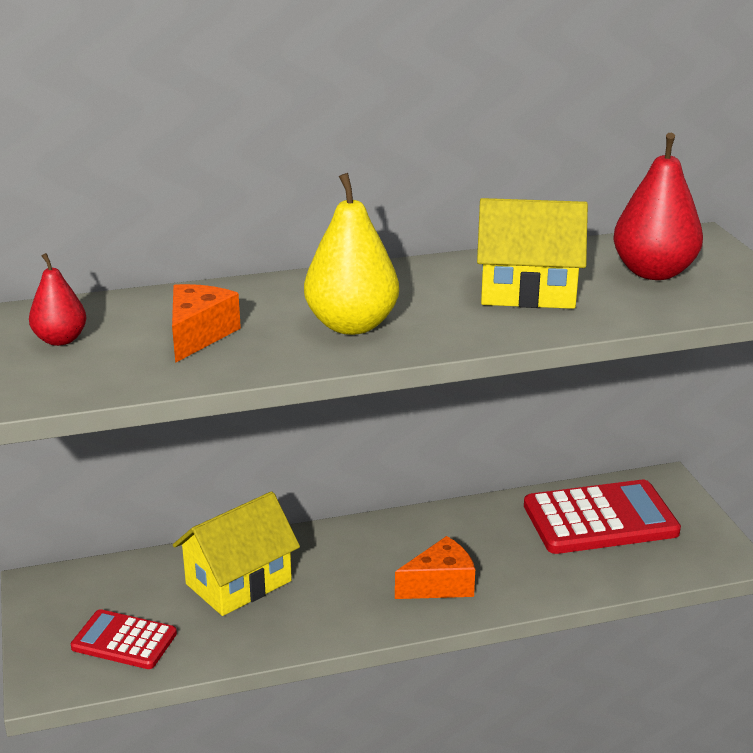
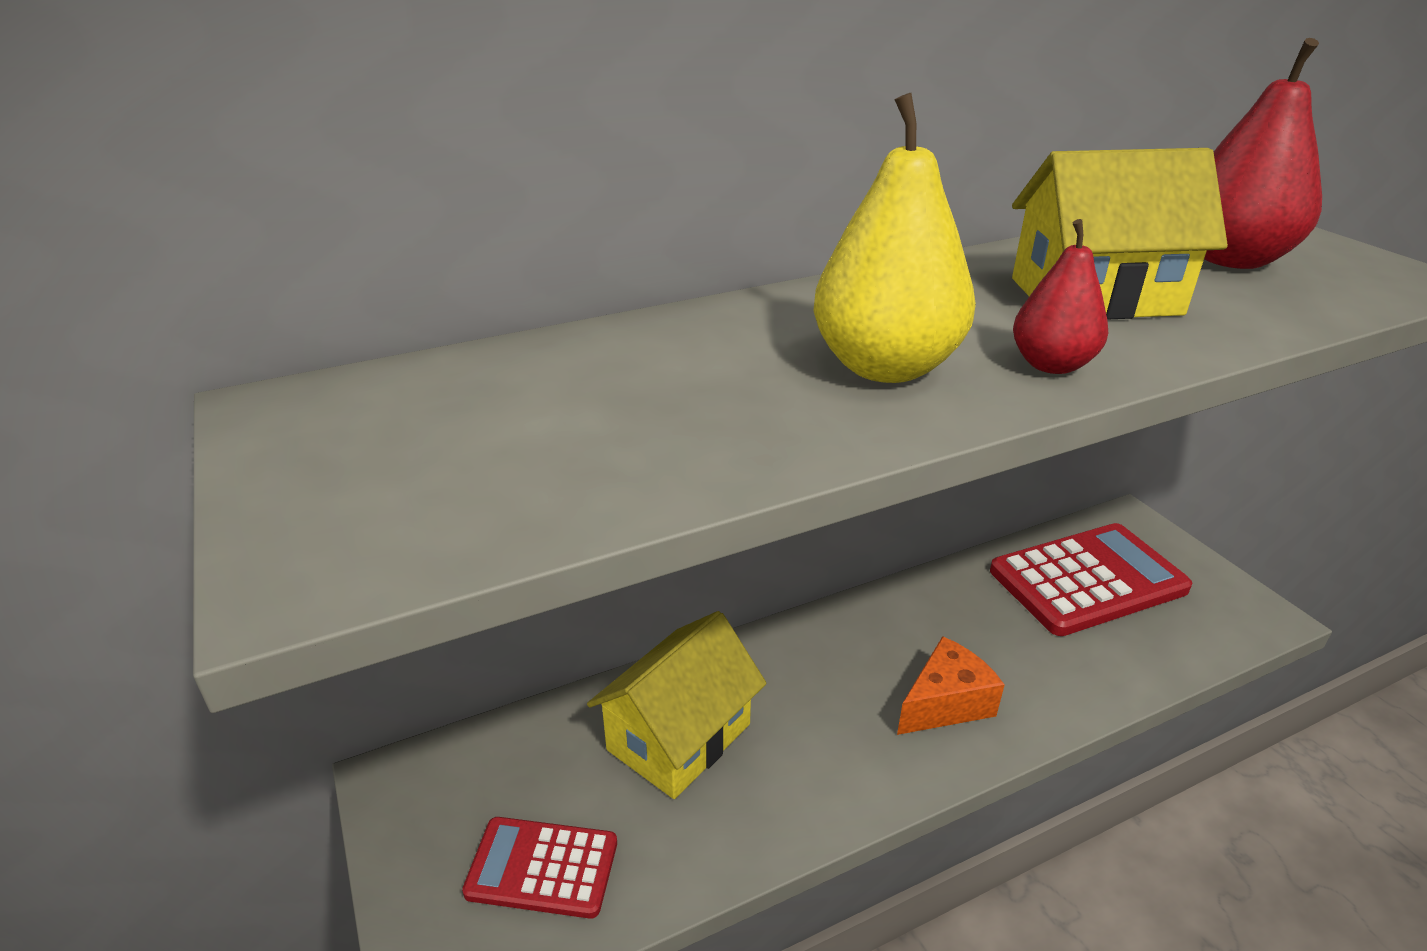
camera: 10 degrees left, 5 degrees up
(60, 340) = (404, 436): red pear -> red pear (1051, 365)
(199, 335) = (647, 405): orange cheese -> none

